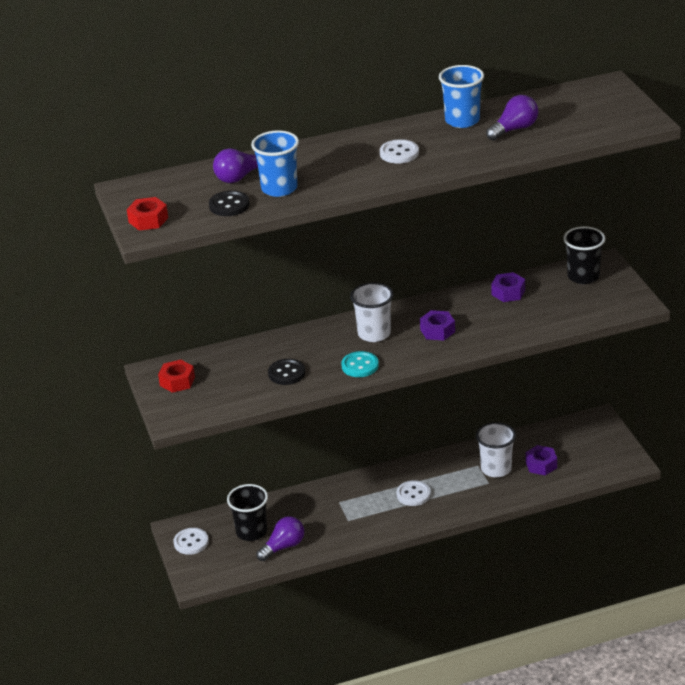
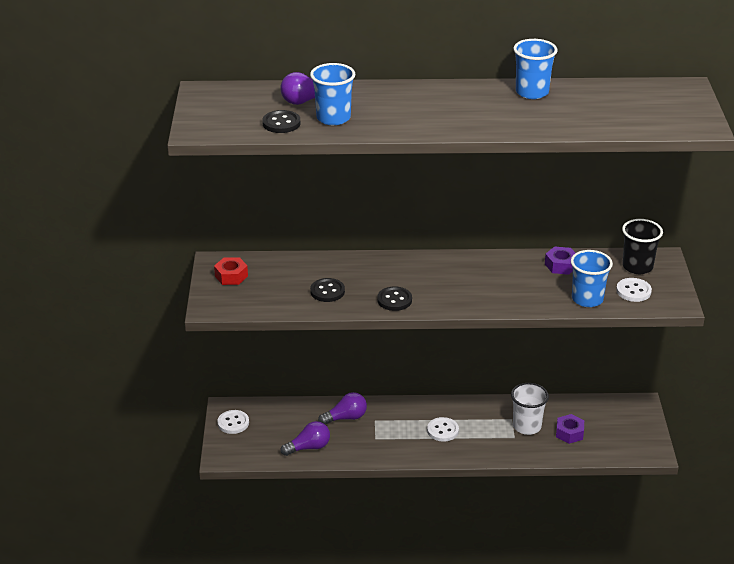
camera: 15 degrees right, 0 degrees up
(148, 220) = (205, 121): red nut -> none
(251, 532) = (288, 427): black cup -> none
(360, 366) = (394, 300): turquoise button -> black button
(374, 334) = (421, 274): white cup -> none
(399, 153) = (457, 109): white button -> white button (633, 291)
(437, 331) = (479, 285): purple nut -> none
(514, 129) = (575, 109): purple light bulb -> purple light bulb (346, 418)
(550, 320) = (587, 299): none -> blue cup

